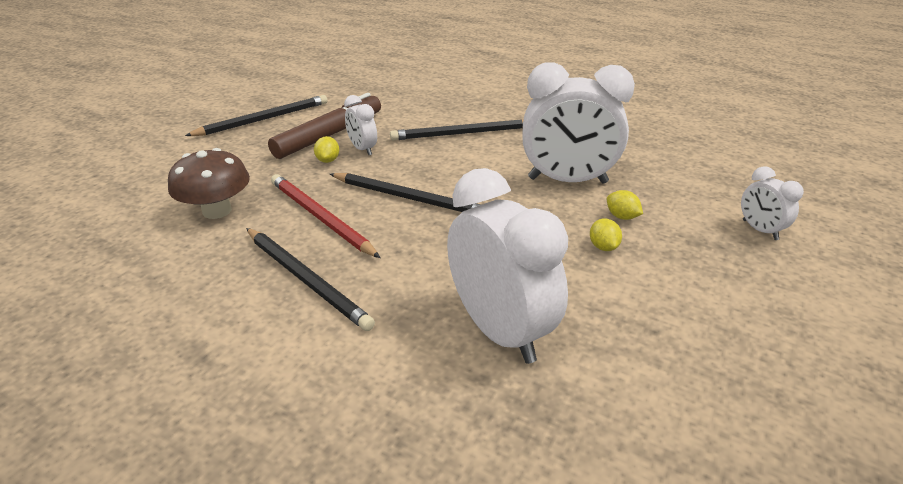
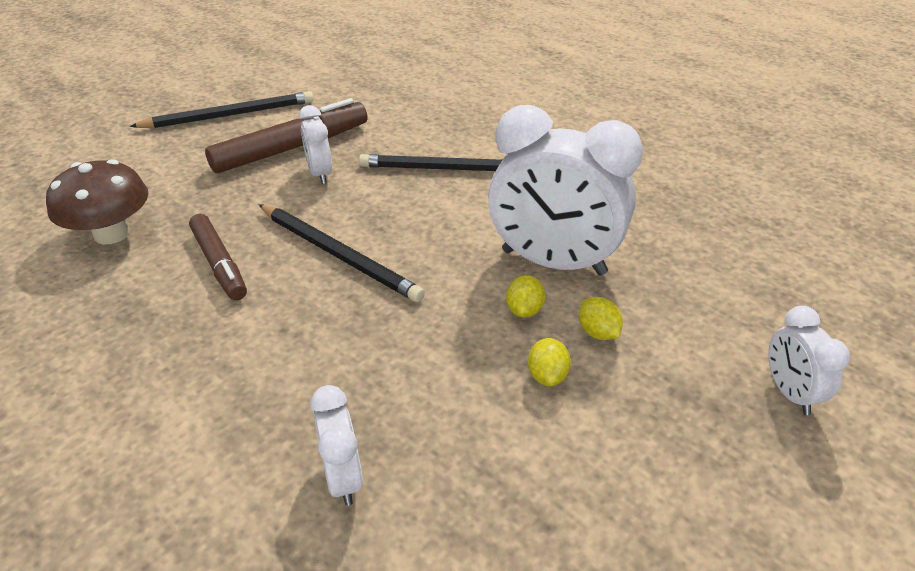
camera: 15 degrees right, 5 degrees up
(306, 280) = (156, 350): black pencil -> none
(320, 217) = (219, 264): red pencil -> brown marker
(328, 160) = (271, 183): yellow lemon -> yellow lemon (524, 310)
(500, 331) = (343, 477): white clock -> white clock, size x0.48

